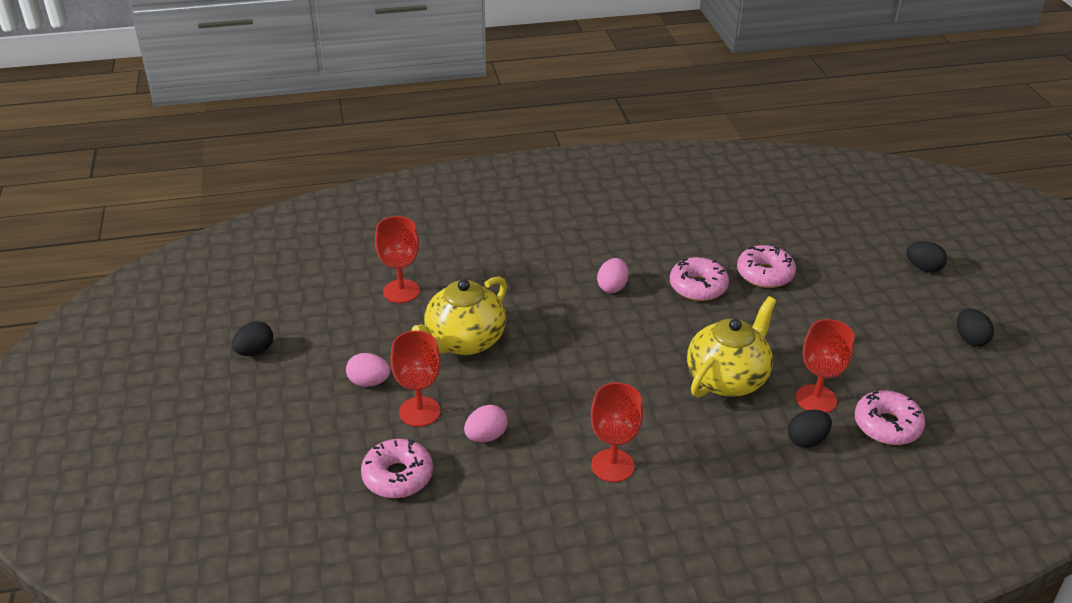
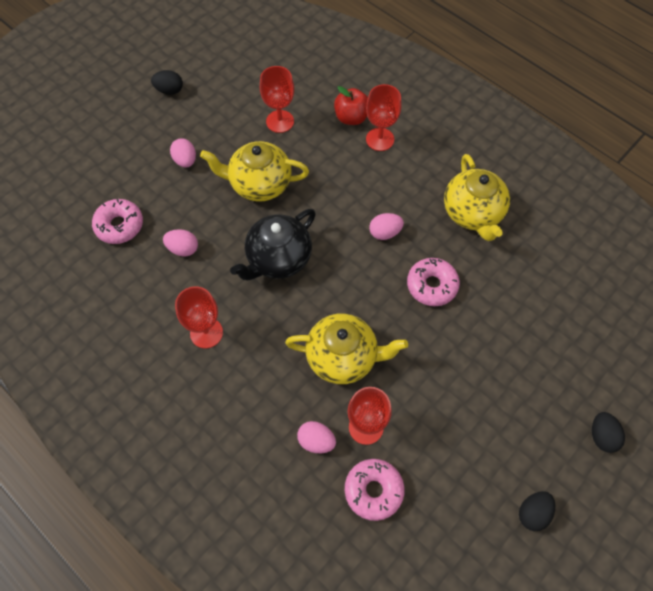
camera: 55 degrees right, 25 degrees up
(419, 411) = (179, 202): red goblet -> red goblet (380, 139)
(454, 244) = (351, 117): none -> red apple
(571, 370) = (278, 259): none -> black teapot
(644, 227) = (473, 213): none -> yellow teapot
(765, 274) = (487, 322): pink donut -> none
(806, 440) = (316, 441): black egg -> pink egg

